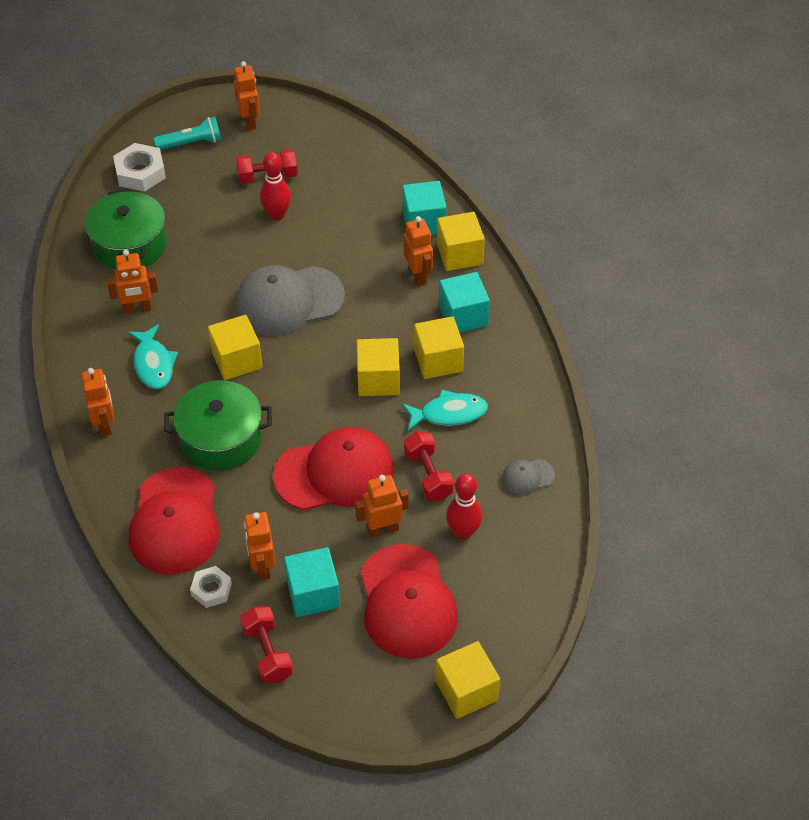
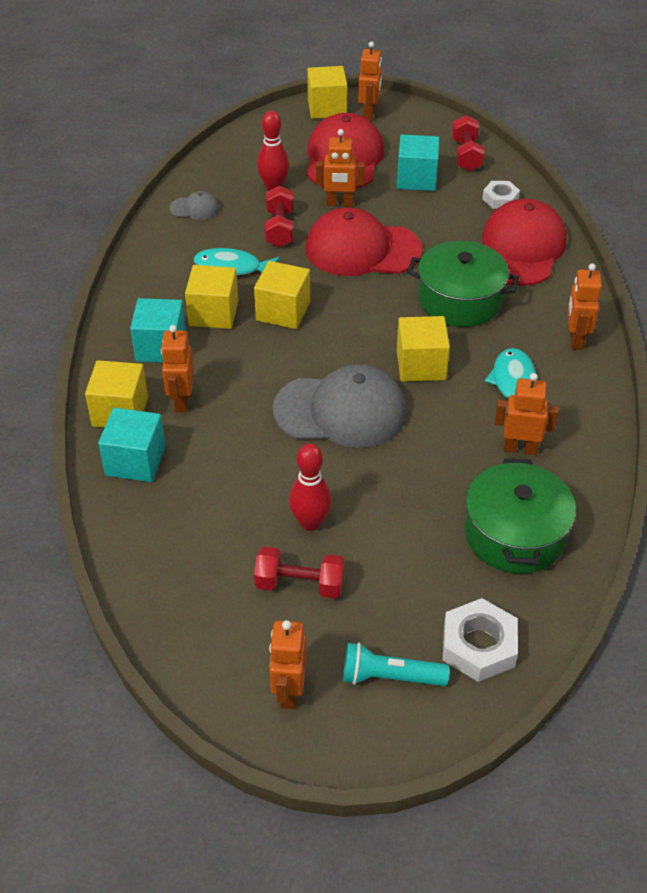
camera: 160 degrees left, 5 degrees down
(262, 567) = (452, 203): orange robot -> orange robot (369, 113)

